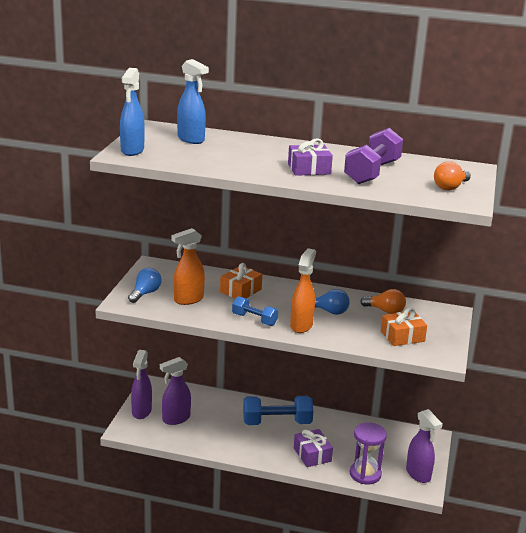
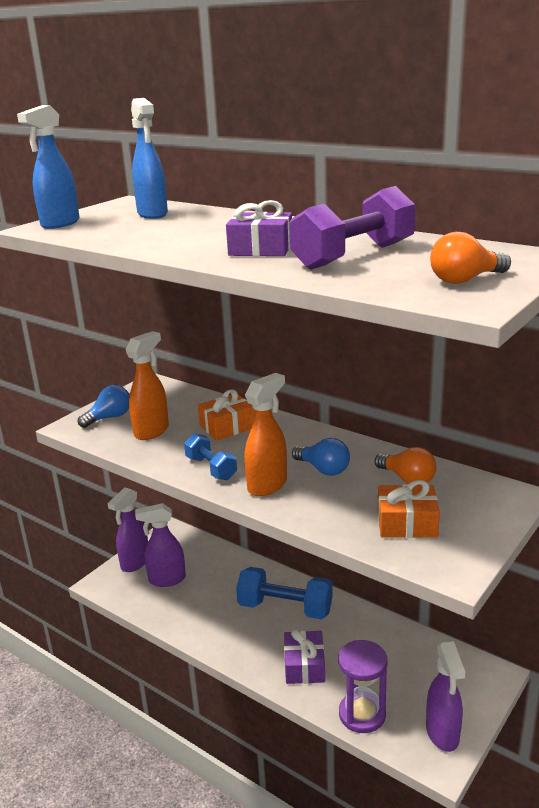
camera: 25 degrees right, 0 degrees up
(188, 300) = (152, 431): orange spray bottle -> orange spray bottle turned 135 degrees clockwise

